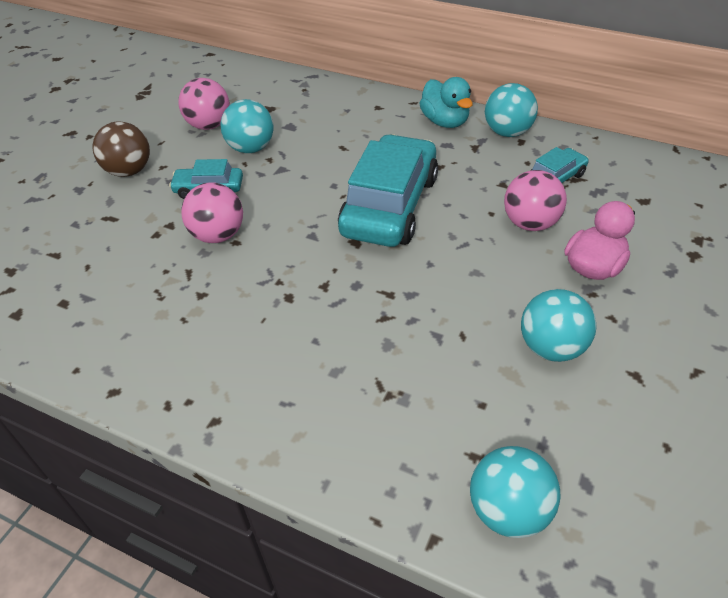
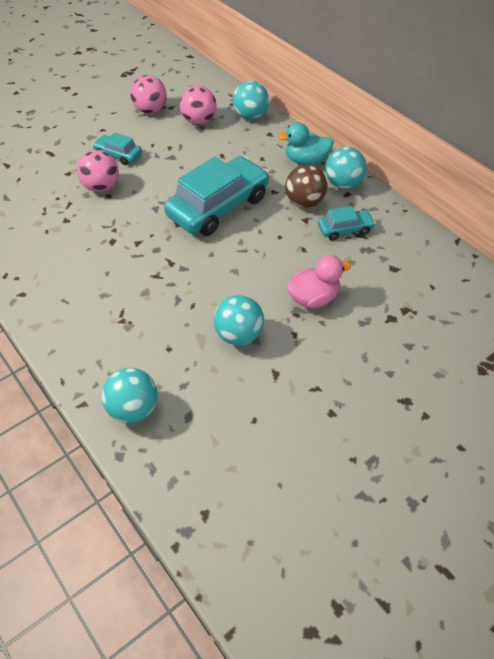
camera: 25 degrees right, 5 degrees up
(129, 171) = (81, 126): brown ball -> brown ball (304, 202)
(251, 148) = (164, 135): turquoise ball -> turquoise ball (250, 116)
(445, 122) = (306, 160): turquoise duck -> turquoise duck turned 90 degrees clockwise
(530, 223) = (298, 253): pink ball -> pink ball (199, 121)

